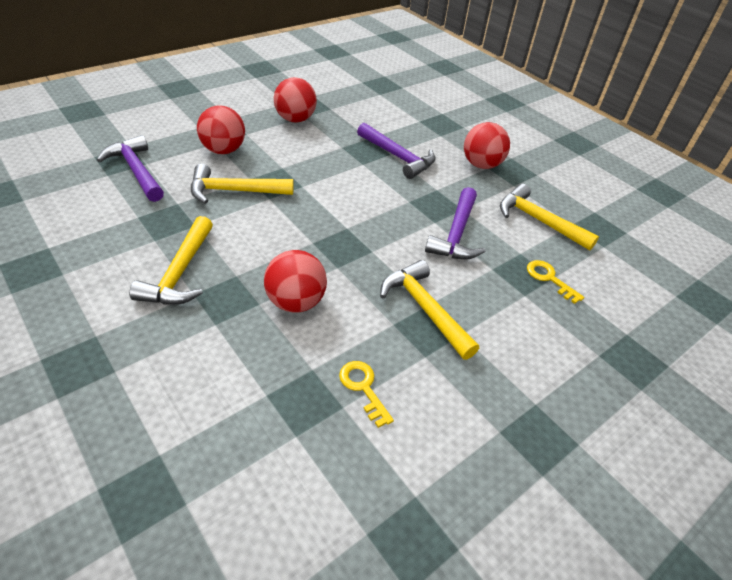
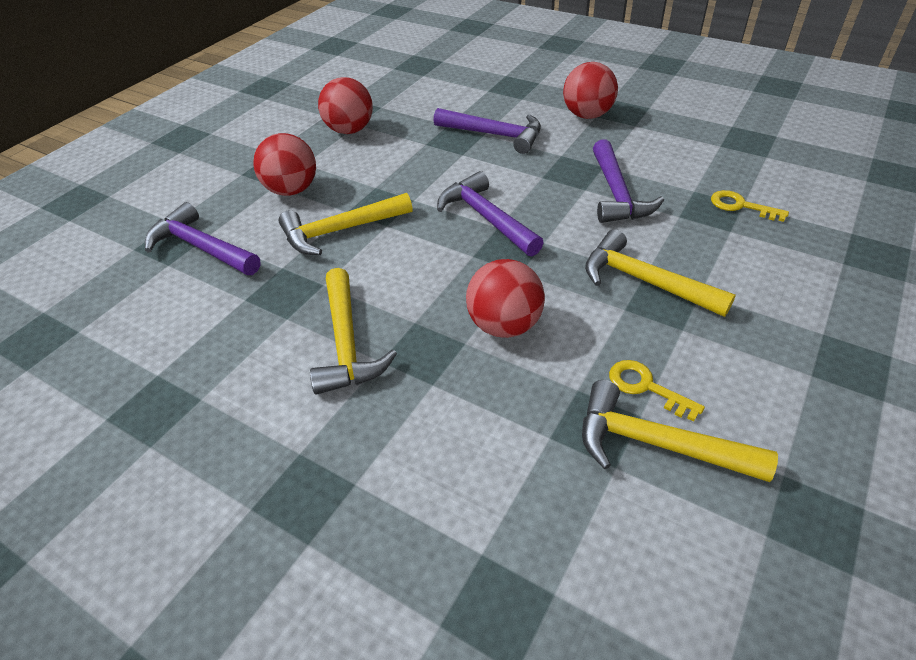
camera: 15 degrees left, 0 degrees up
(343, 218) = (486, 218): none -> purple hammer
(538, 221) = (687, 153): yellow hammer -> yellow hammer (657, 444)

